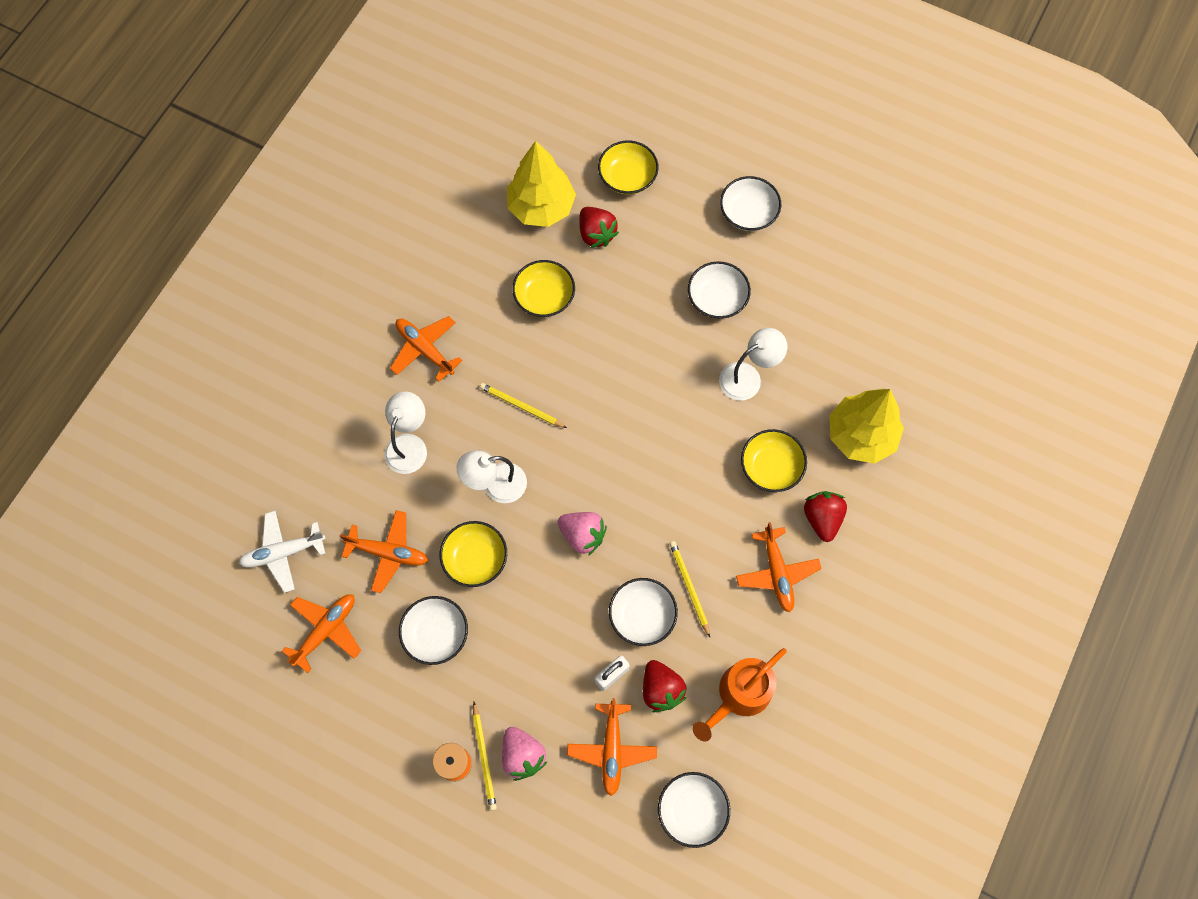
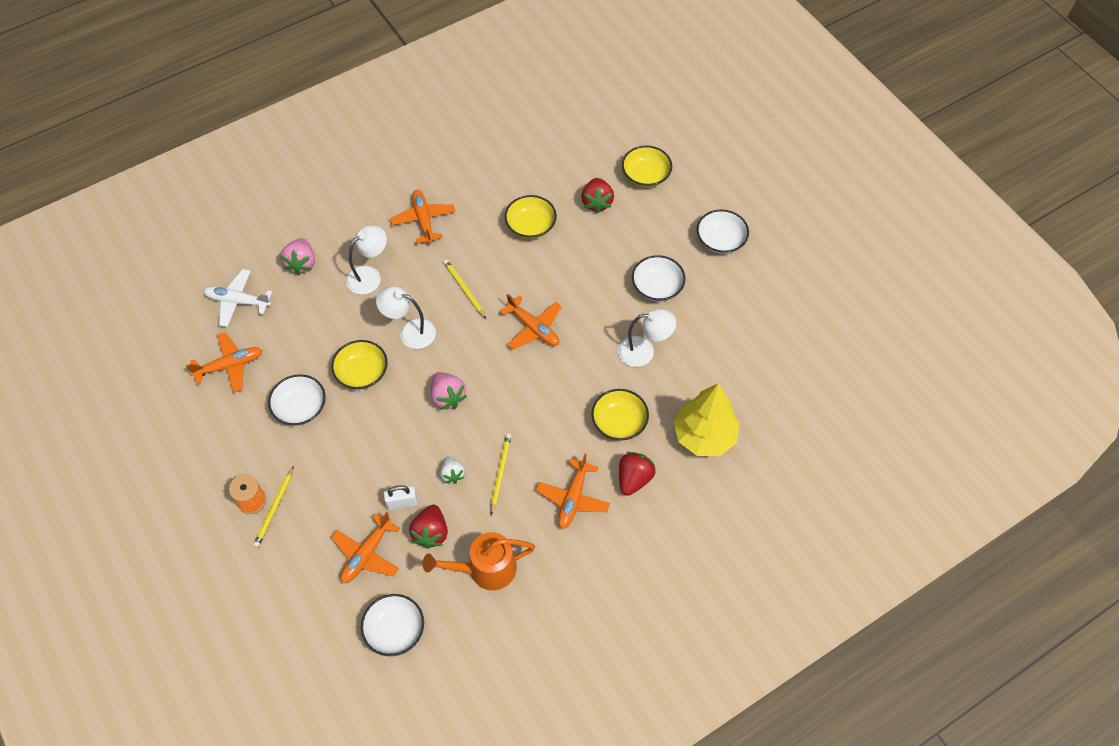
camera: 30 degrees right, 10 degrees down
(388, 553) = (306, 338): orange plane -> orange plane (534, 328)
(522, 755) = (302, 522): pink strawberry -> pink strawberry (301, 263)
(541, 207) = (569, 167): yellow tree -> none
(642, 615) = (452, 474): white bowl -> white strawberry

